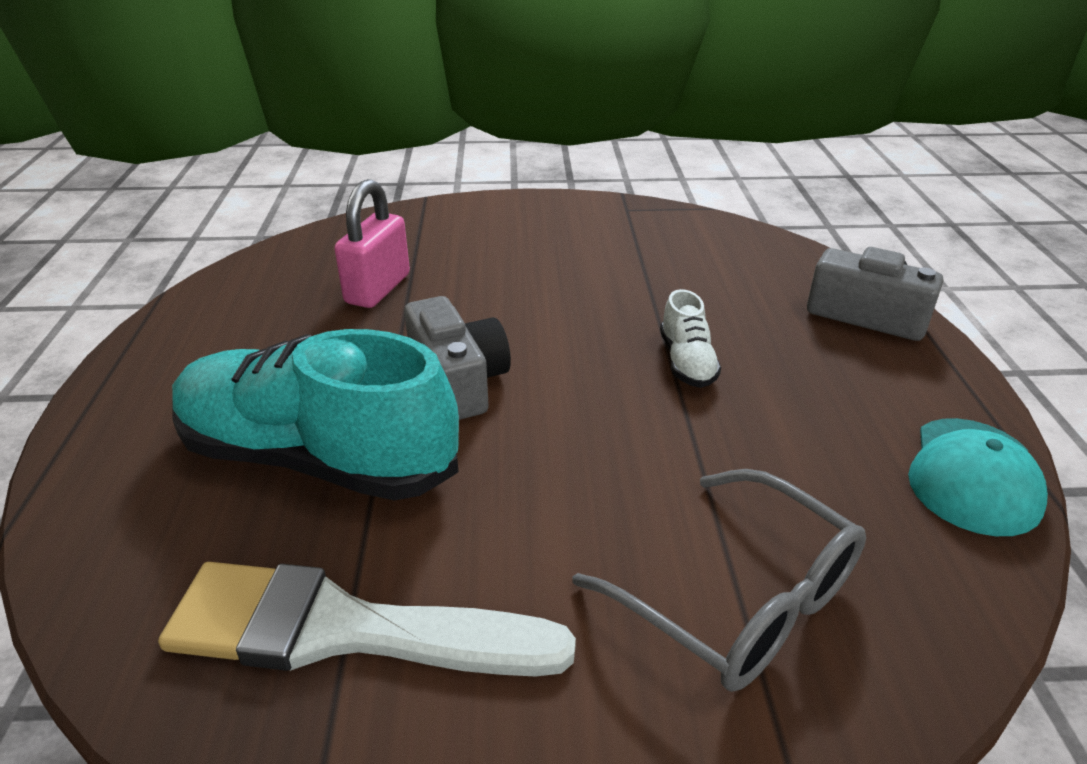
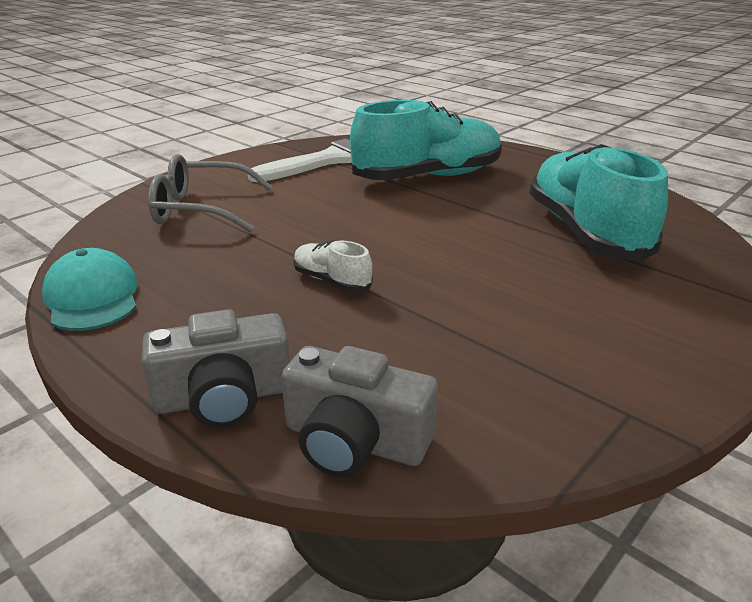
camera: 135 degrees right, 5 degrees down
(378, 289) = (585, 232): pink padlock -> turquoise shoe
(458, 381) = (435, 217): grey camera -> grey camera (354, 441)

